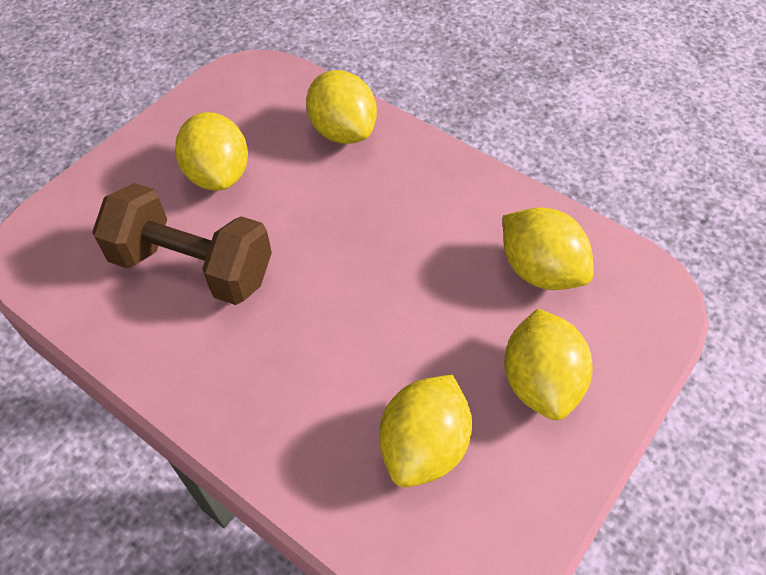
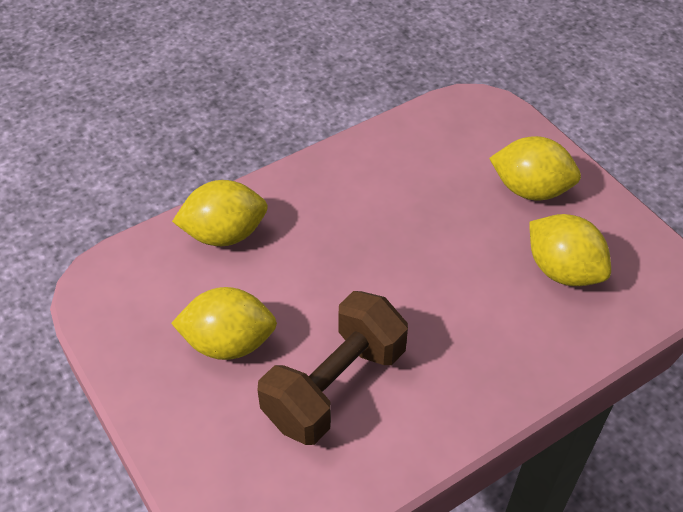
camera: 70 degrees left, 5 degrees down
(539, 270) = (435, 156): yellow lemon -> none

